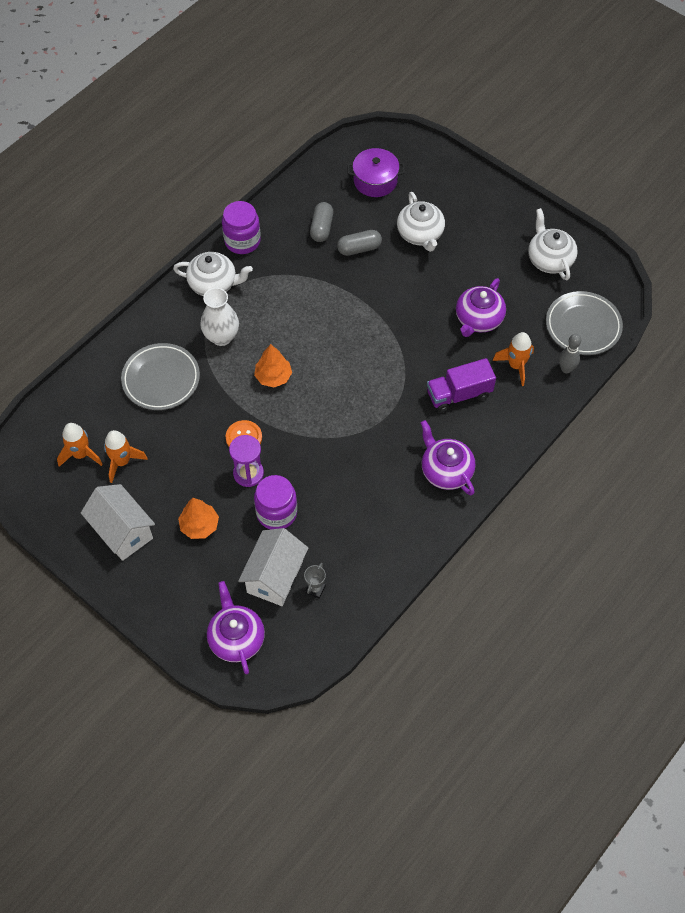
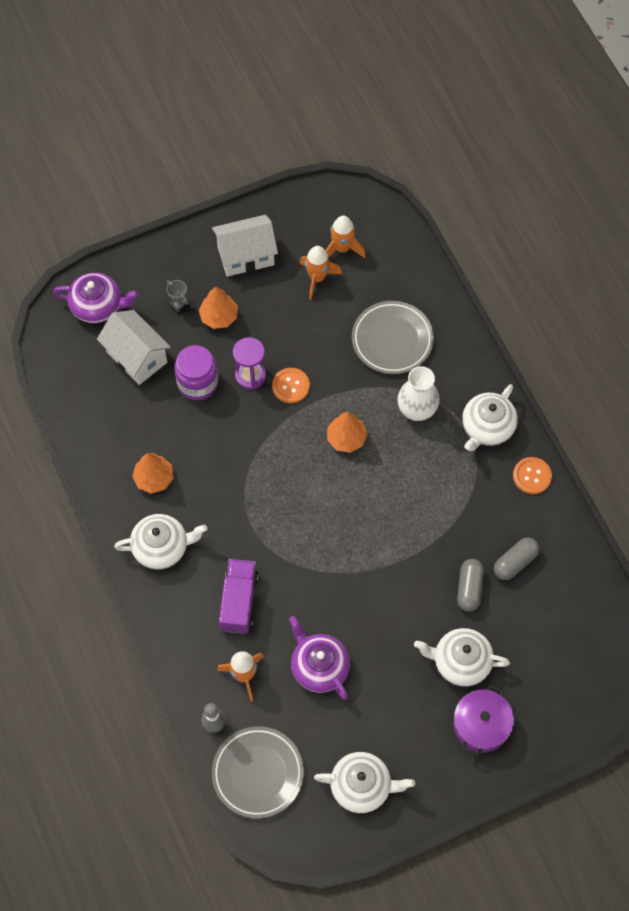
camera: 115 degrees right, 5 degrees up
(242, 241) = (532, 476): purple jar -> orange button
(315, 589) = (107, 384): grey trophy -> grey trophy (179, 306)
(321, 228) = (515, 562): grey capsule -> grey capsule turned 75 degrees counterclockwise
(375, 181) = (559, 649): purple pot -> purple pot (481, 725)
(387, 505) = (154, 478): none -> orange tree
(446, 471) = (161, 547): purple teapot -> white teapot

